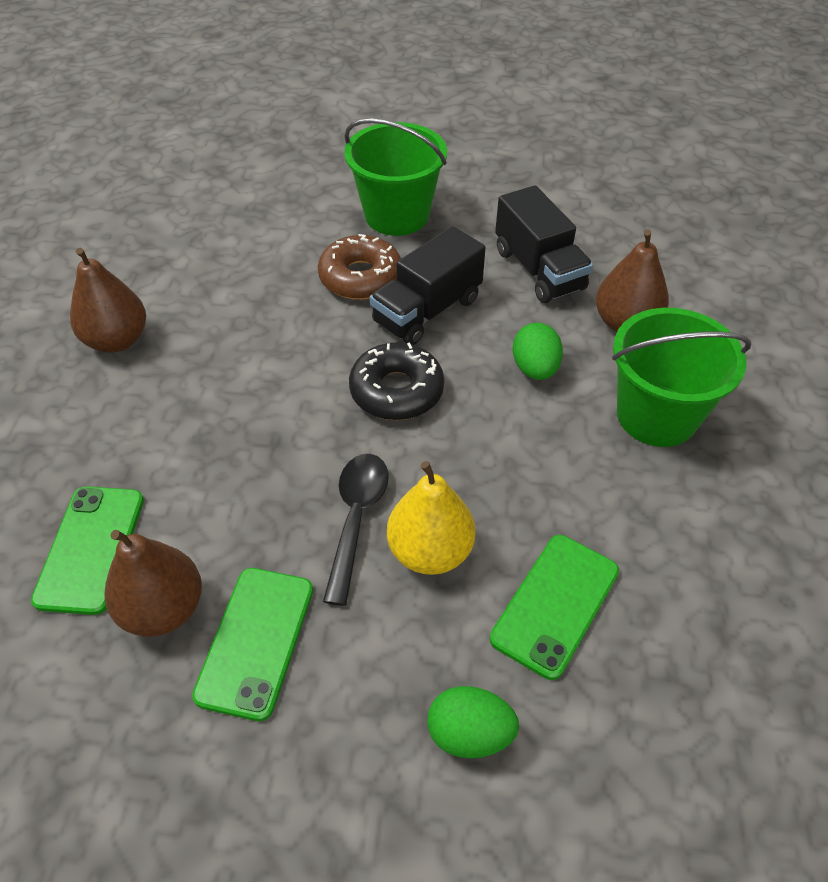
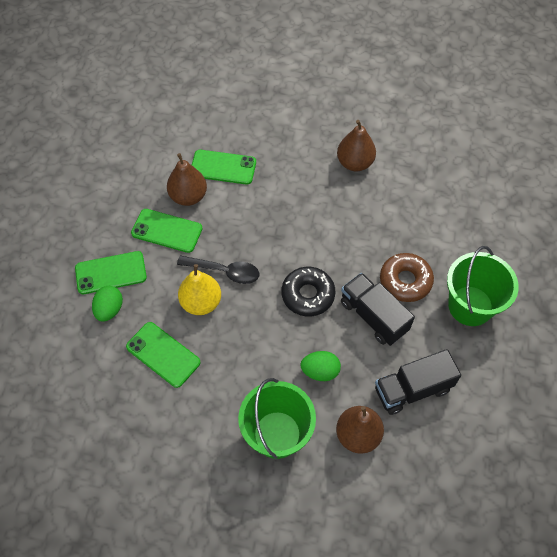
camera: 95 degrees right, 10 degrees up
(372, 750) = (111, 273): none -> green phone

